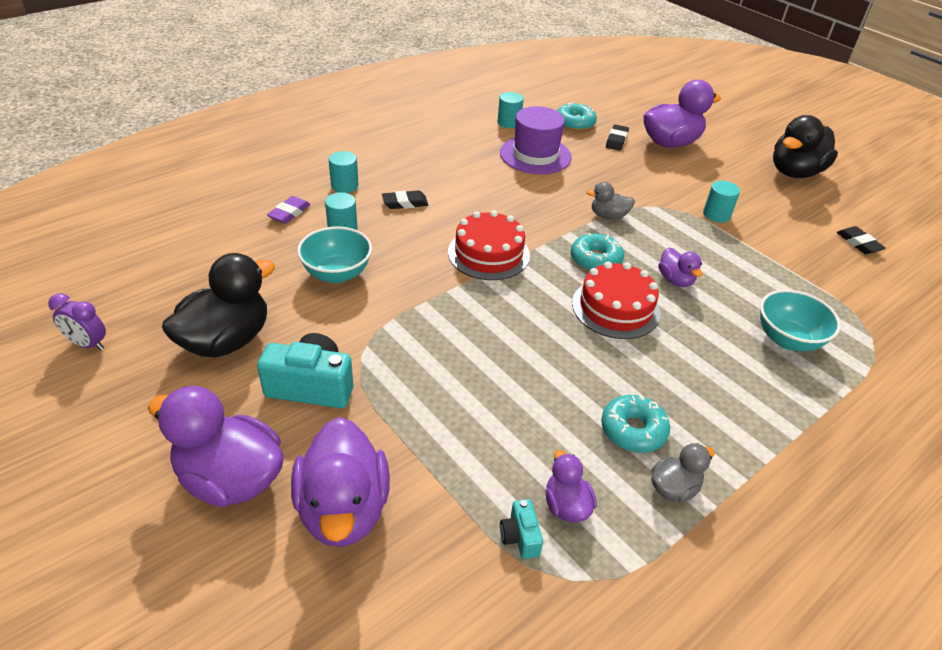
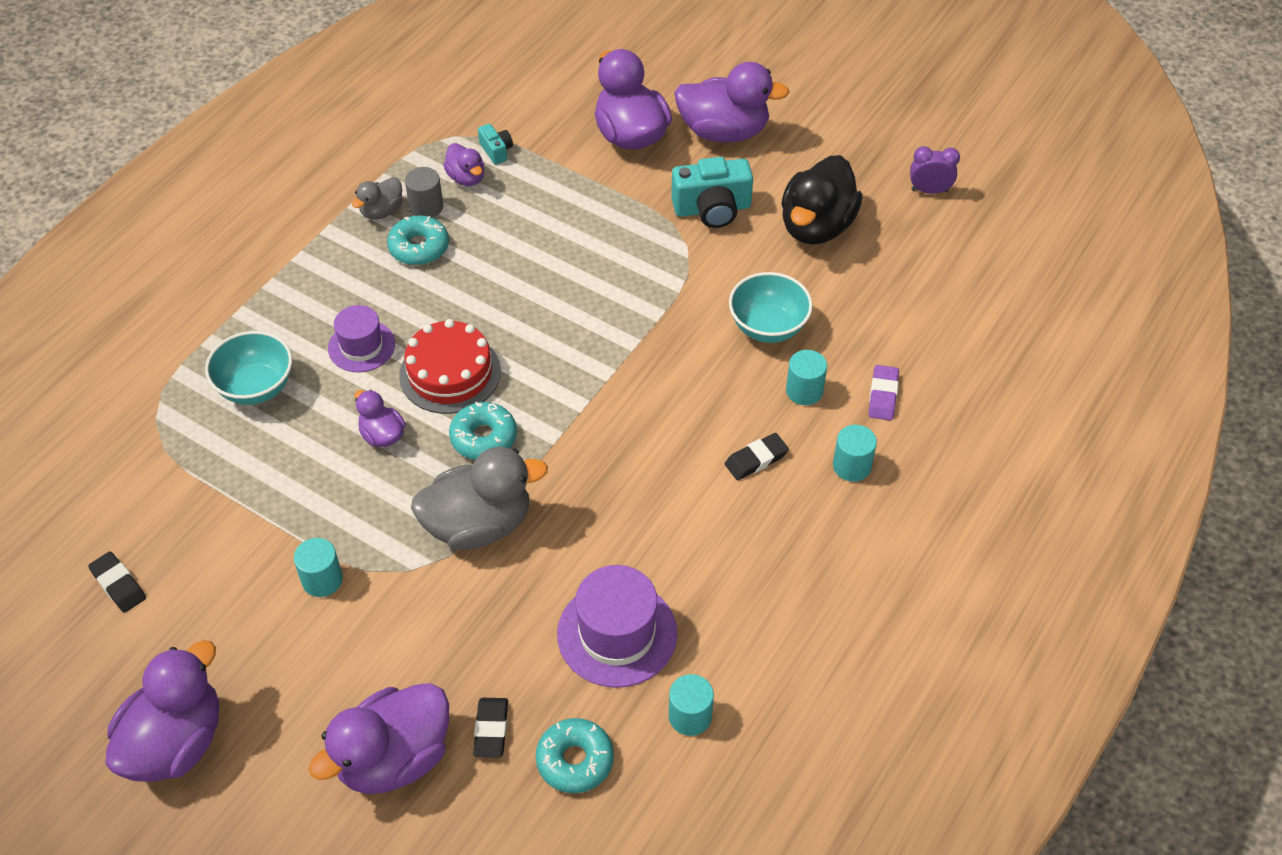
camera: 165 degrees right, 10 degrees up
(488, 253) = (615, 407): red cake -> none
(608, 216) = (479, 524): grey duck -> grey duck, size x1.94
(620, 478) = (426, 207): none -> grey cylinder
(694, 348) = (361, 346): none -> purple hat
(795, 172) = (176, 742): black duck -> purple duck

